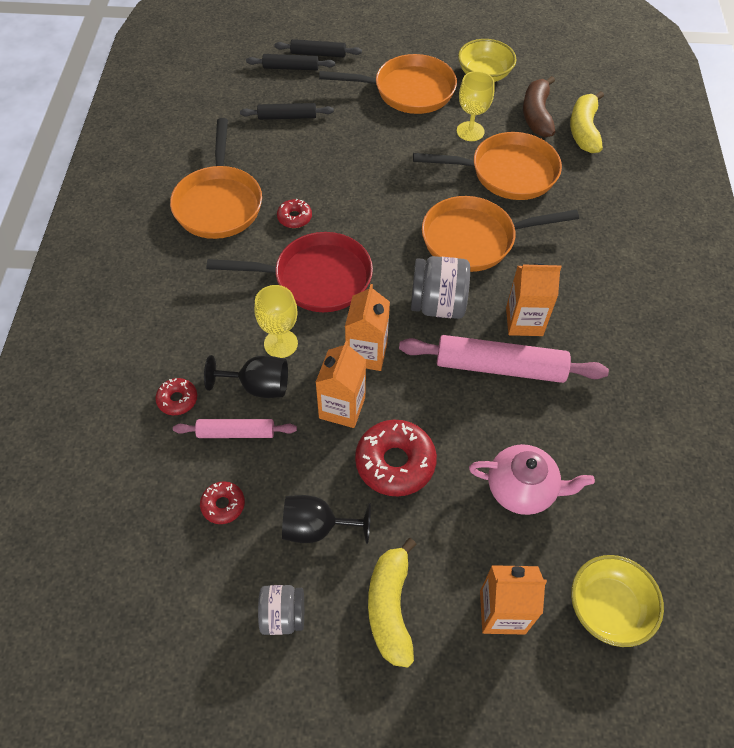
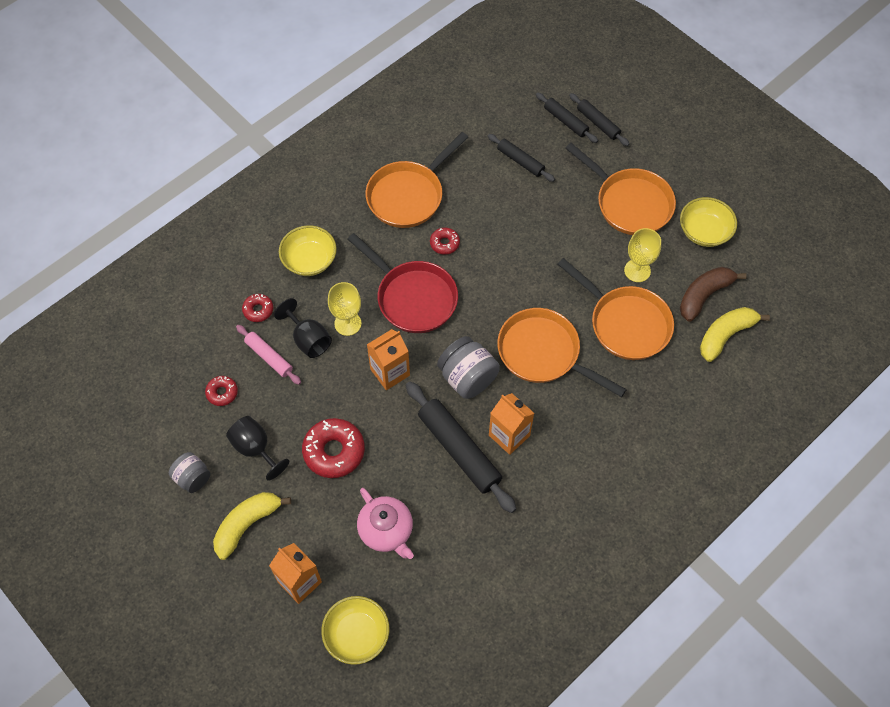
camera: 45 degrees right, 5 degrees up
(182, 319) = (309, 260): none -> yellow bowl
(342, 408) = (340, 393): orange carton -> none
(500, 366) = (459, 450): pink rolling pin -> black rolling pin

